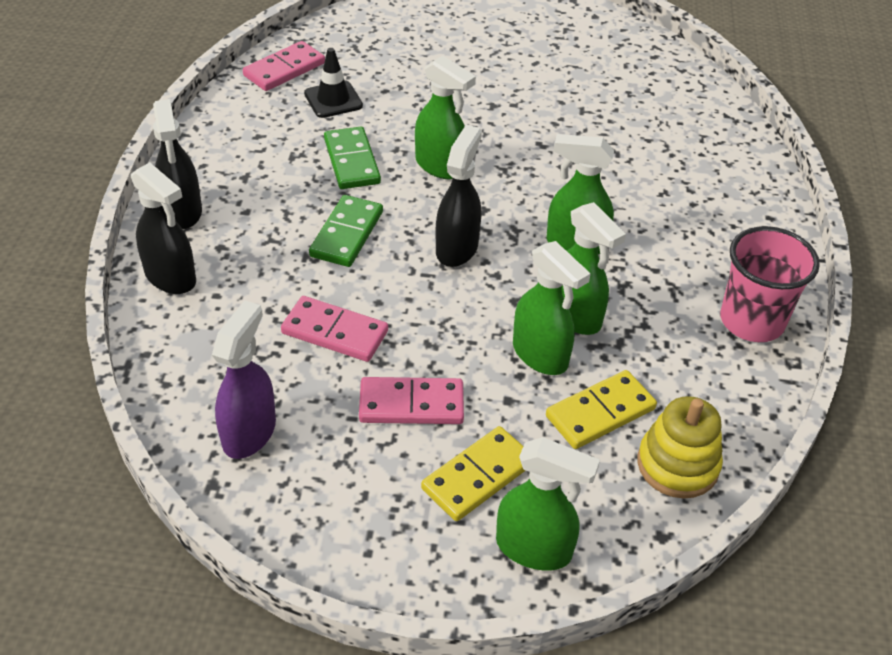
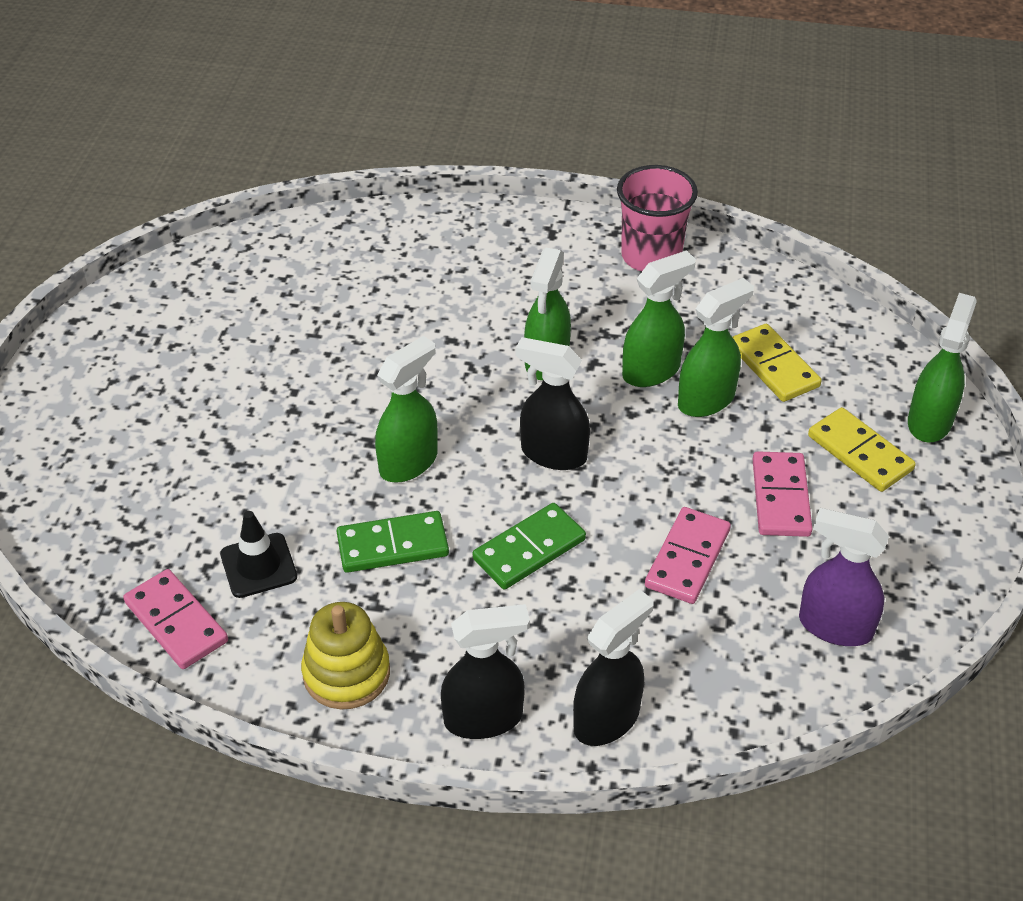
camera: 85 degrees left, 0 degrees up
(347, 234) = (529, 549): green domino -> green domino turned 60 degrees counterclockwise
(677, 465) = (825, 325): yellow stacking toy -> yellow stacking toy (346, 673)

